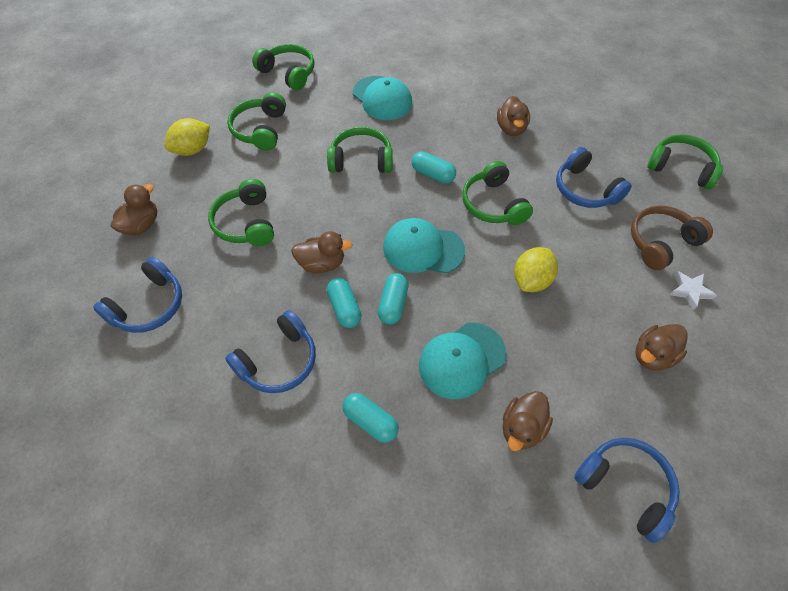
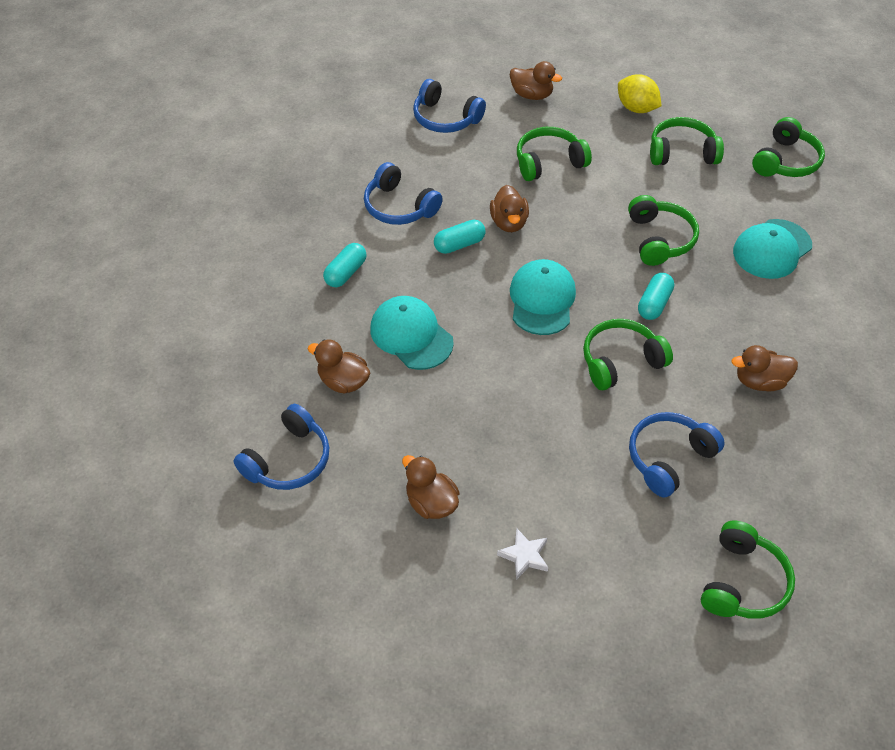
camera: 85 degrees right, 5 degrees down
(393, 304) = (468, 280): turquoise capsule -> none
(531, 280) = (515, 395): yellow lemon -> none
(661, 242) = (596, 535): brown headphones -> none

